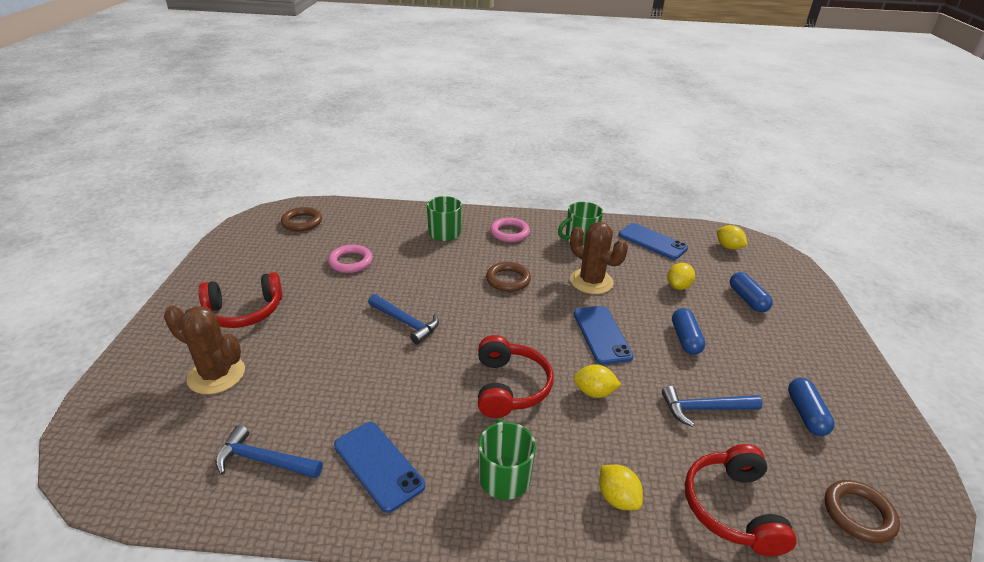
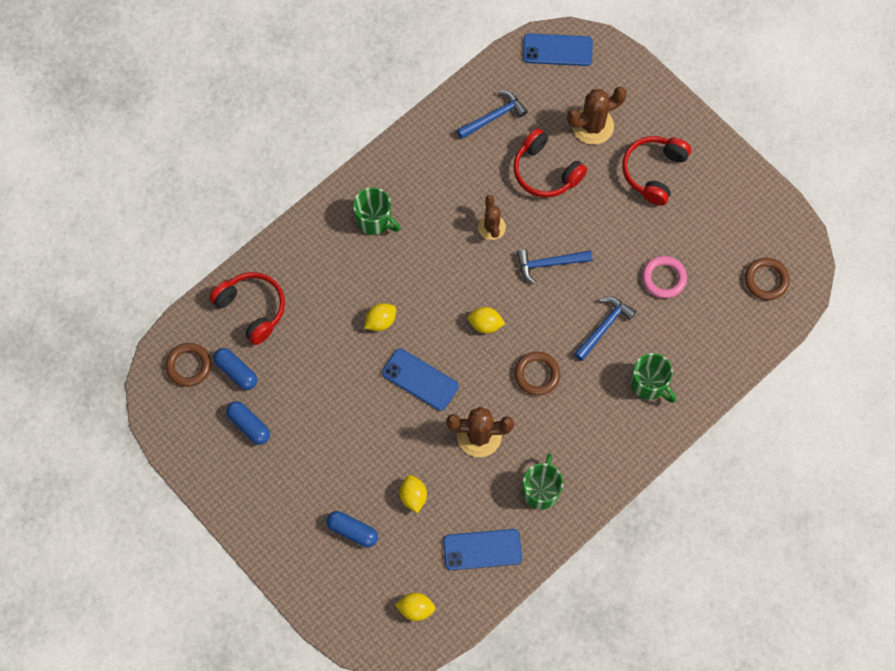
camera: 135 degrees right, 35 degrees up
(378, 465) = (439, 166): blue phone -> blue phone (557, 50)
(409, 378) = (491, 227): none -> brown cactus
(509, 233) = (602, 438): pink ring -> none
(509, 387) = (431, 277): red headphones -> red headphones (545, 171)
(617, 498) = (310, 261): yellow lemon -> yellow lemon (485, 324)
(685, 339) = (364, 431): blue capsule -> blue capsule (236, 371)
(704, 409) = (309, 371): blue hammer -> blue hammer (604, 327)

